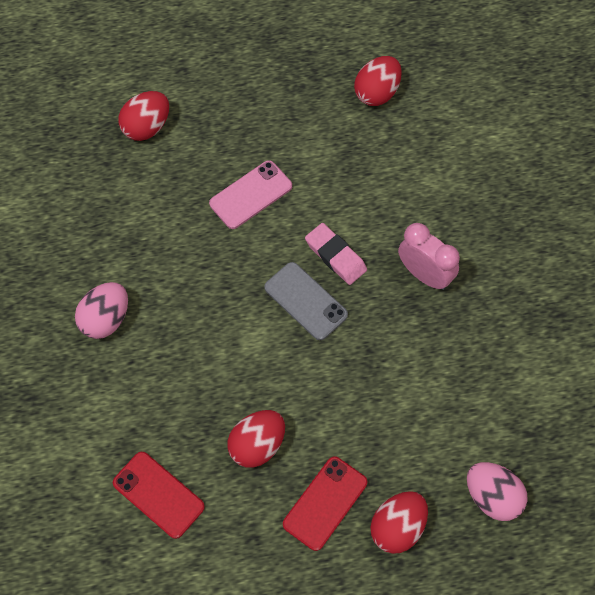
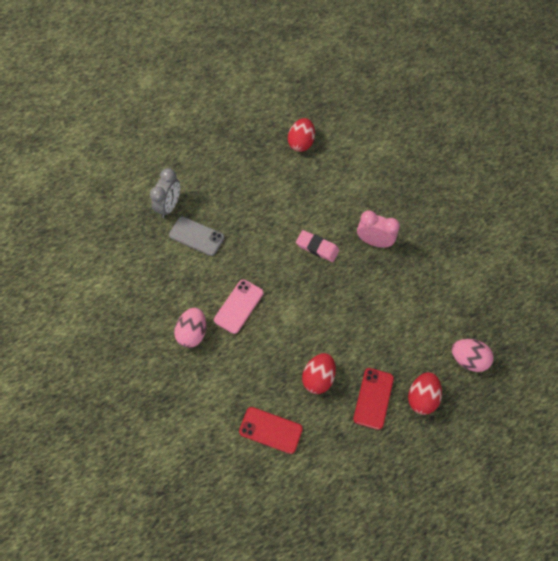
camera: 20 degrees left, 0 degrees up
(147, 127) = (169, 206): red egg -> grey clock
(251, 195) = (251, 227): pink phone -> pink phone (239, 306)
(305, 301) = (311, 280): grey phone -> grey phone (196, 236)

